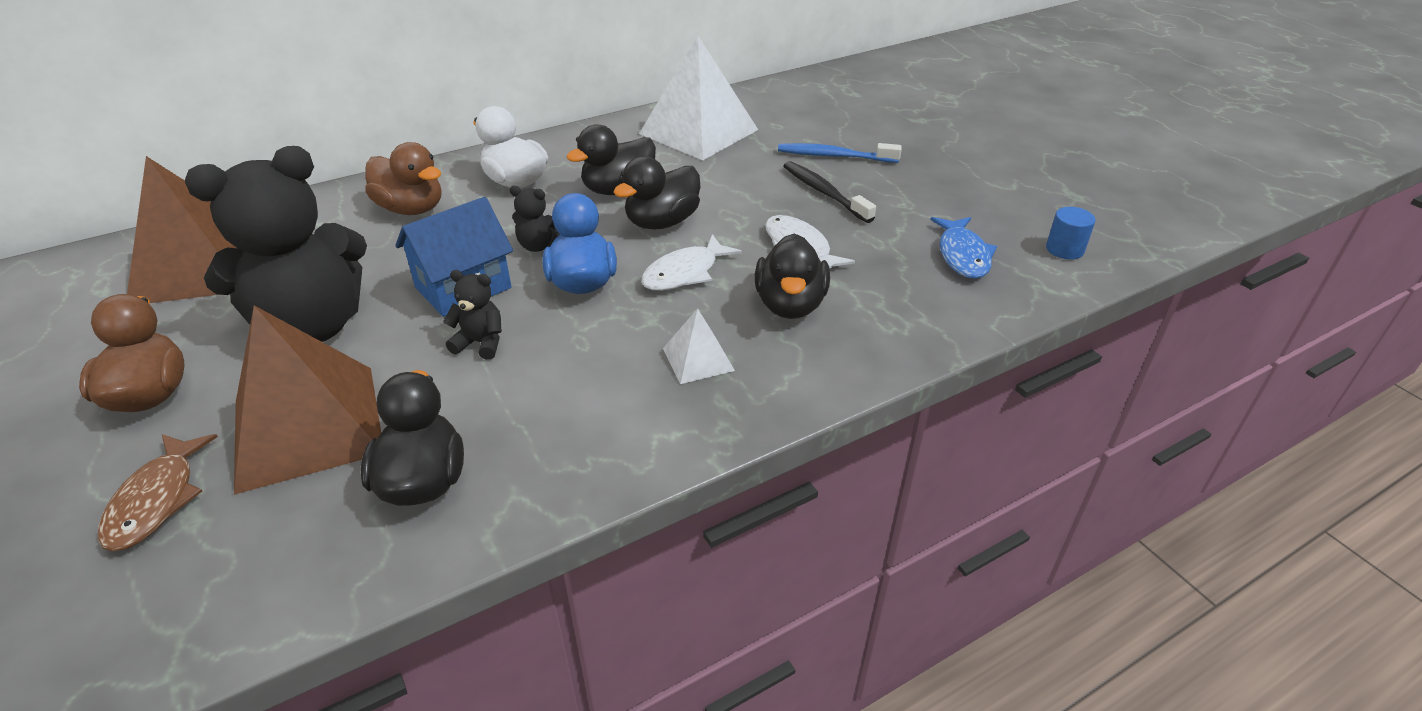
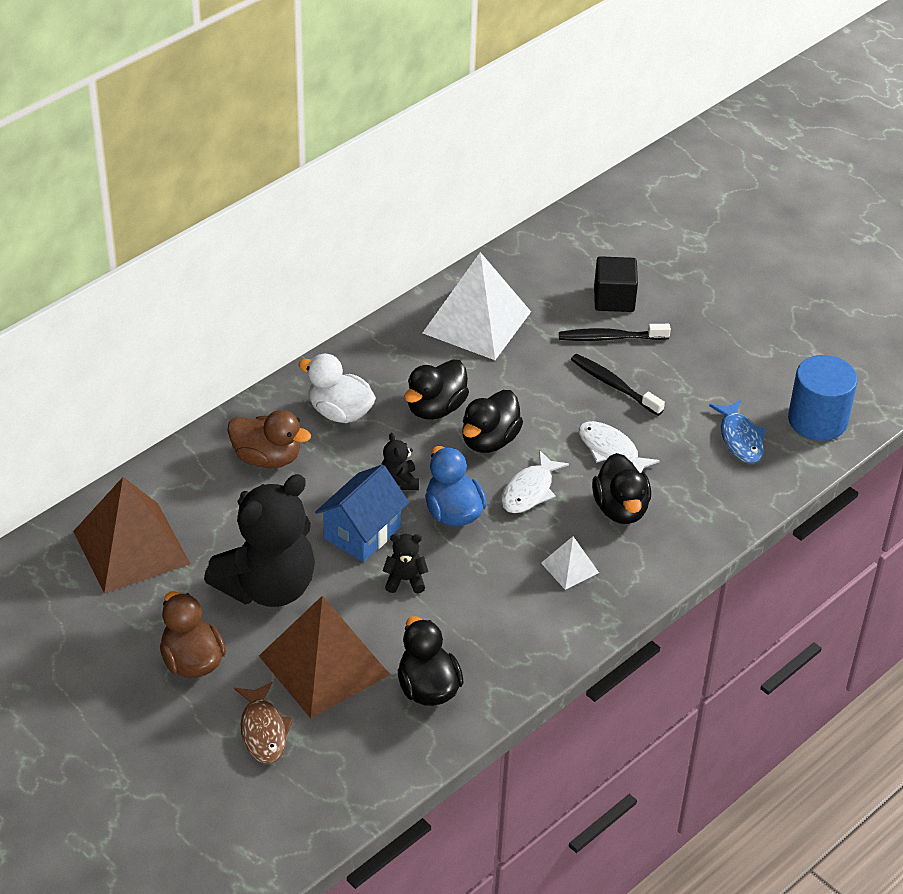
camera: 15 degrees left, 5 degrees up
(539, 246) = (399, 481): black teddy bear -> black teddy bear turned 75 degrees clockwise
(834, 156) = (610, 338): blue toothbrush -> black toothbrush
(848, 129) = (614, 299): none -> black cube
(1064, 249) = (817, 420): blue cylinder -> blue cylinder, size x2.00

